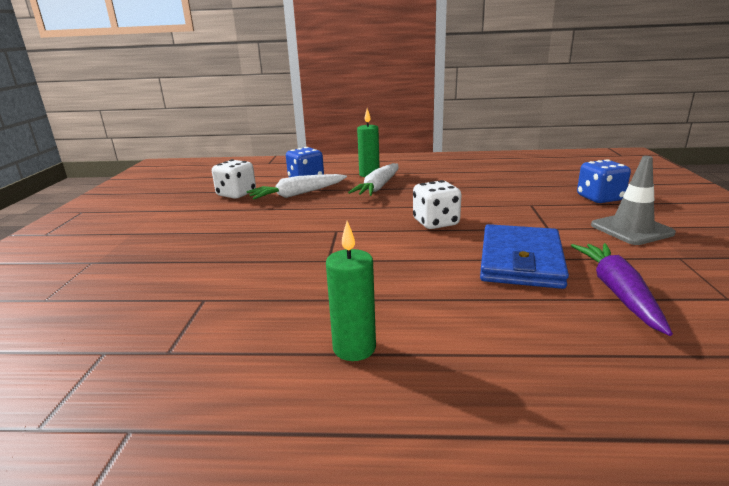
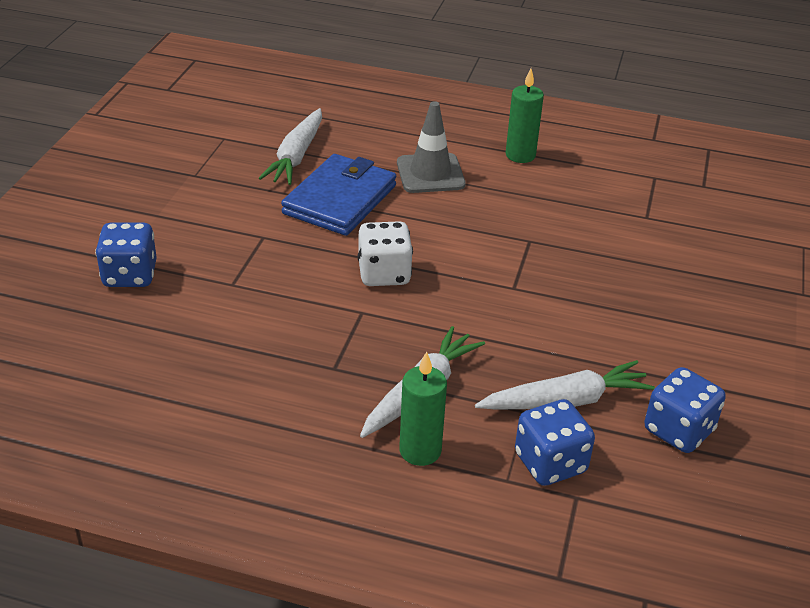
camera: 170 degrees left, 15 degrees up
(236, 194) = (678, 430): white dice -> blue dice
(618, 292) = (296, 156): purple carrot -> white carrot
(631, 229) = (181, 214): grey traffic cone -> grey traffic cone (430, 174)

